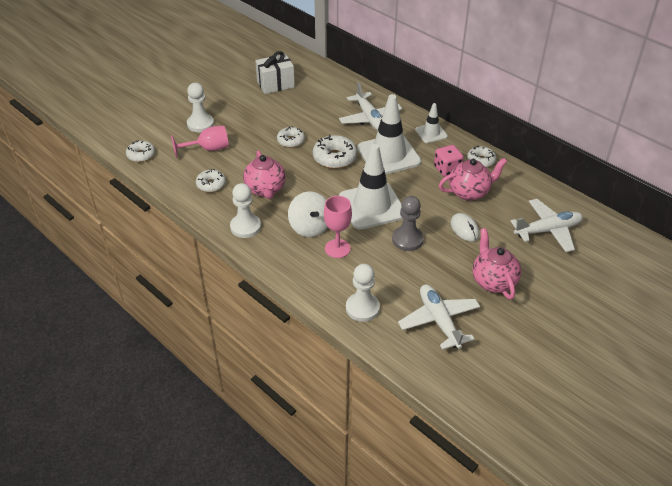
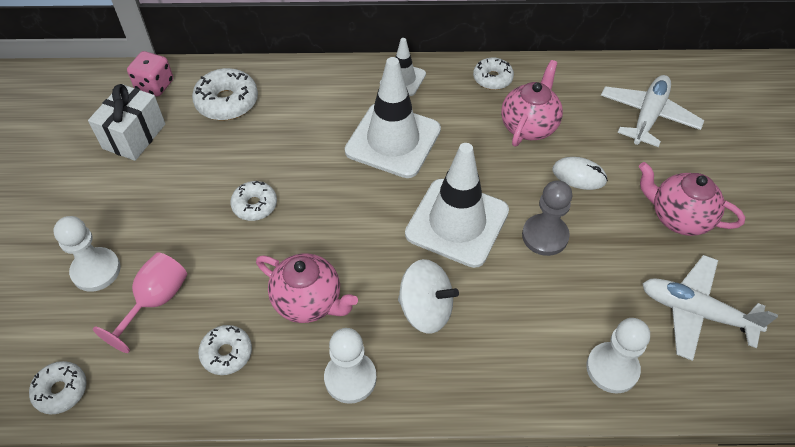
camera: 45 degrees left, 10 degrees up
(334, 158) = (337, 189): white donut -> white donut (227, 102)
(337, 248) = (491, 312): pink goblet -> none
(370, 118) = (313, 106): white plane -> none
(447, 169) = (474, 114): pink dice -> pink dice (154, 85)

